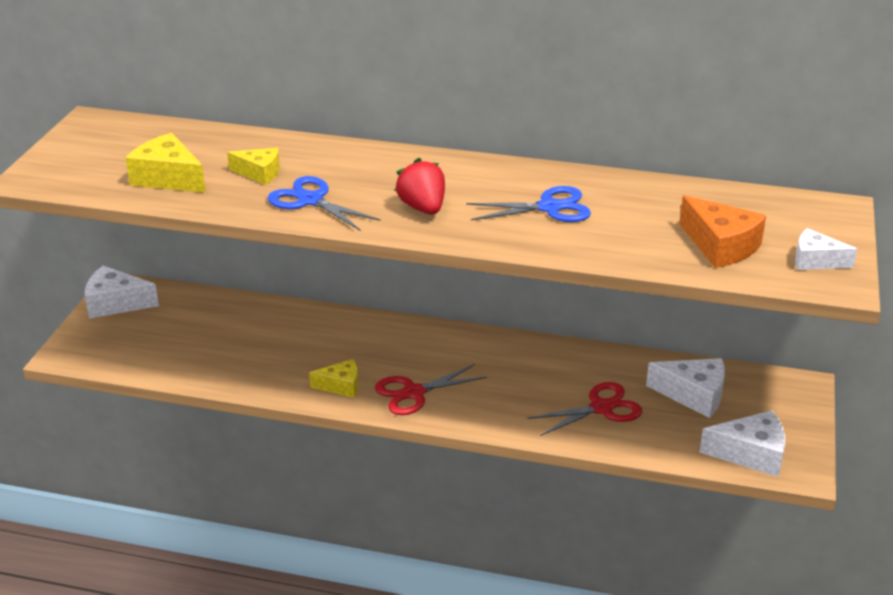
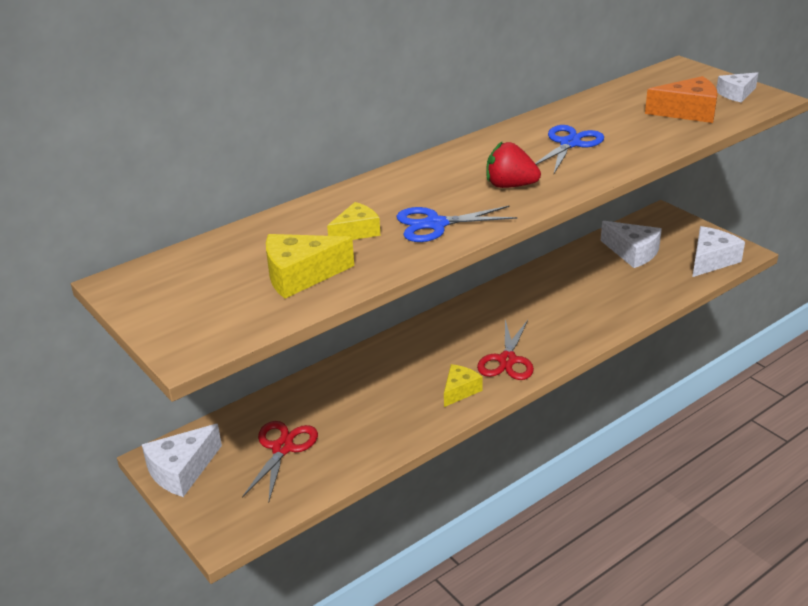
camera: 50 degrees left, 0 degrees up
(602, 408) = (610, 291): red scissors -> red scissors (283, 448)
(693, 395) = (632, 252): white cheese -> white cheese turned 75 degrees clockwise

